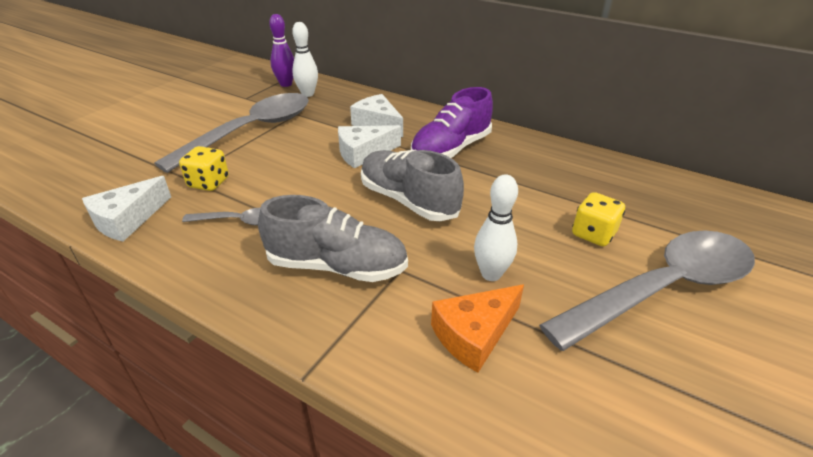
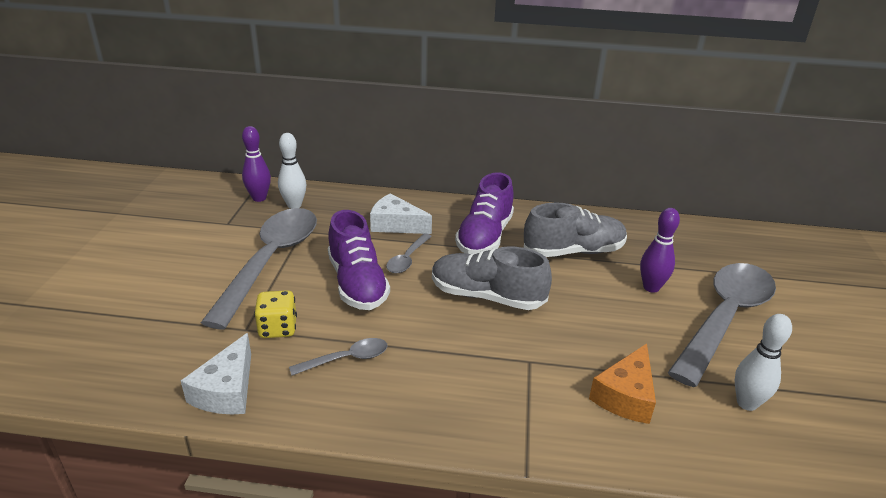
camera: 25 degrees left, 5 degrees down
(303, 163) = (357, 283): none -> purple shoe
(337, 266) = (475, 374): grey shoe -> grey shoe (573, 251)
(363, 153) = (407, 259): white cheese -> grey spoon
(491, 274) = (602, 343): white bowling pin -> white bowling pin (746, 403)
(593, 234) = (651, 287): yellow dice -> purple bowling pin

